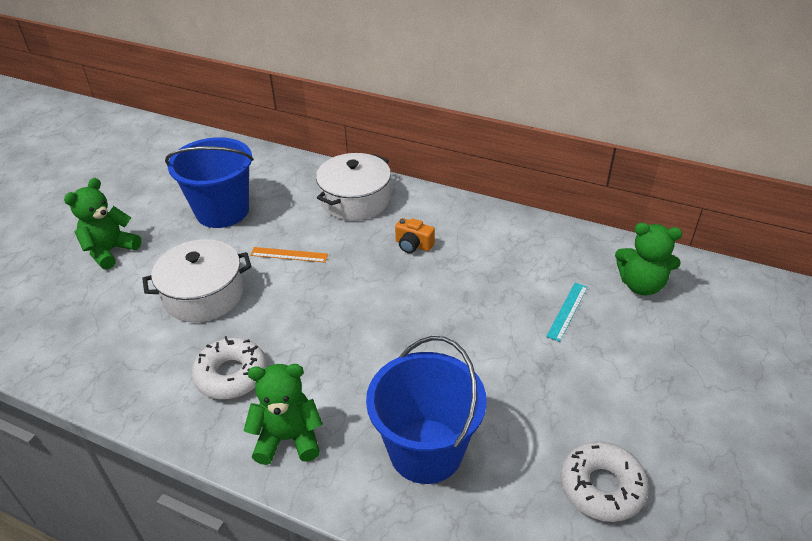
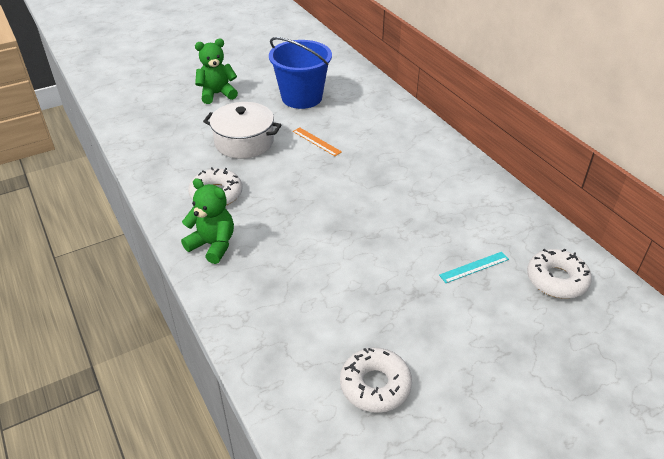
camera: 35 degrees right, 0 degrees up
(355, 200) = (394, 126): white pot -> none
(413, 245) = (405, 172): orange camera -> none
(426, 450) = (284, 297): blue bucket -> none
(641, 285) = (556, 280): green teddy bear -> white donut

